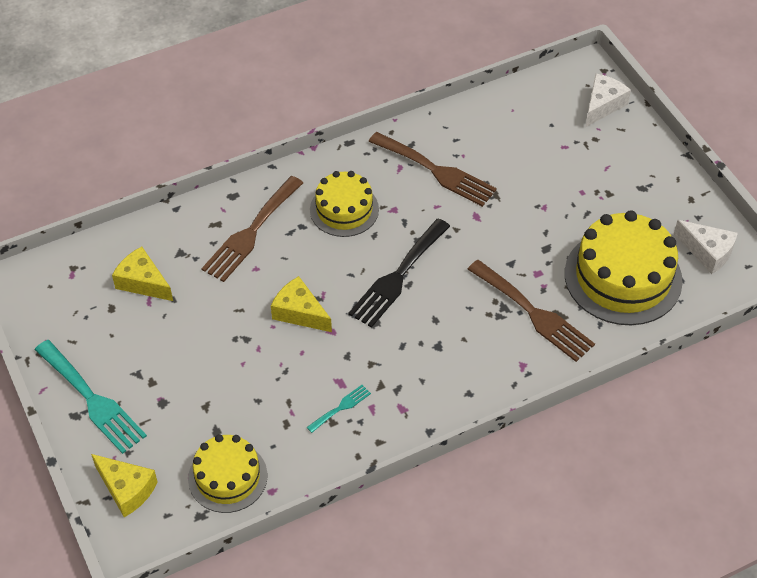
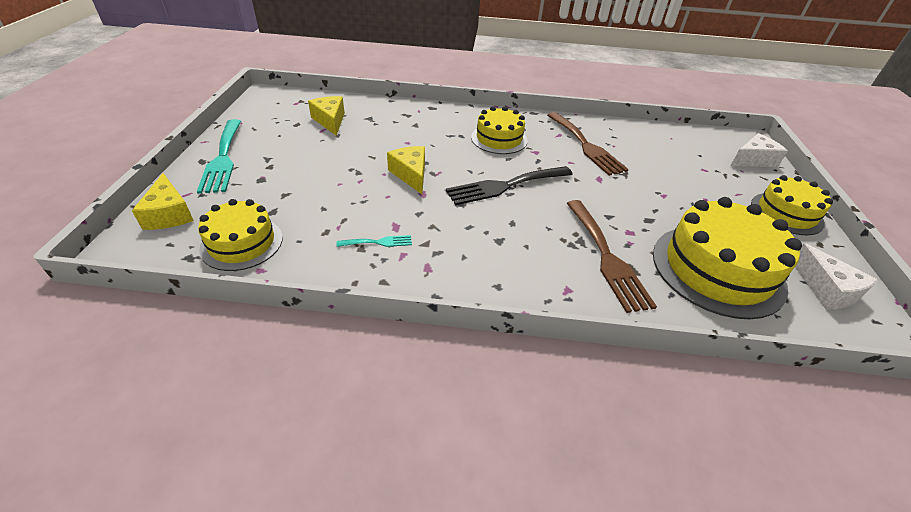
camera: 30 degrees right, 10 degrees down
(251, 233) = (424, 126): brown fork -> none
(654, 173) = (786, 213): none -> yellow cake

